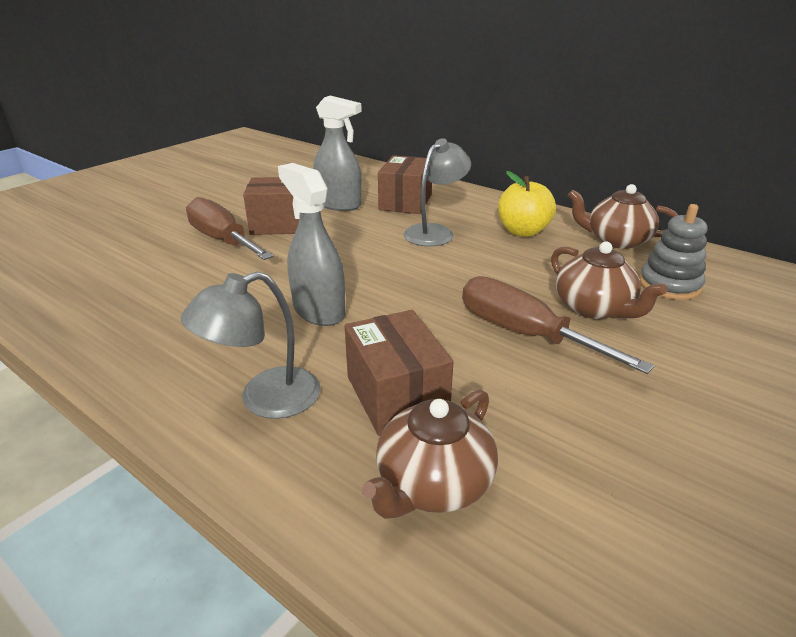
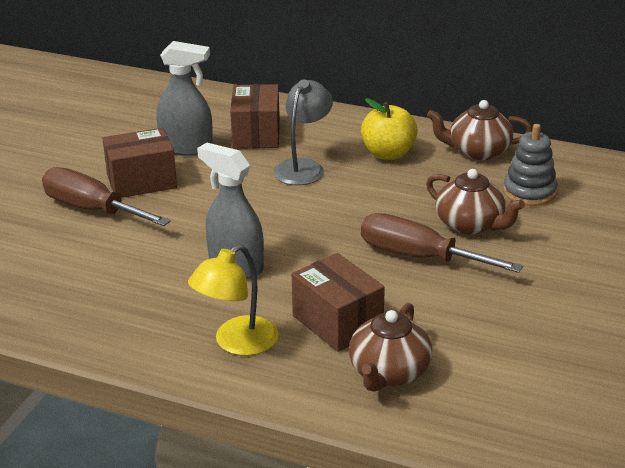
camera: 15 degrees left, 0 degrees up
(264, 399) = (236, 343): grey lamp -> yellow lamp

